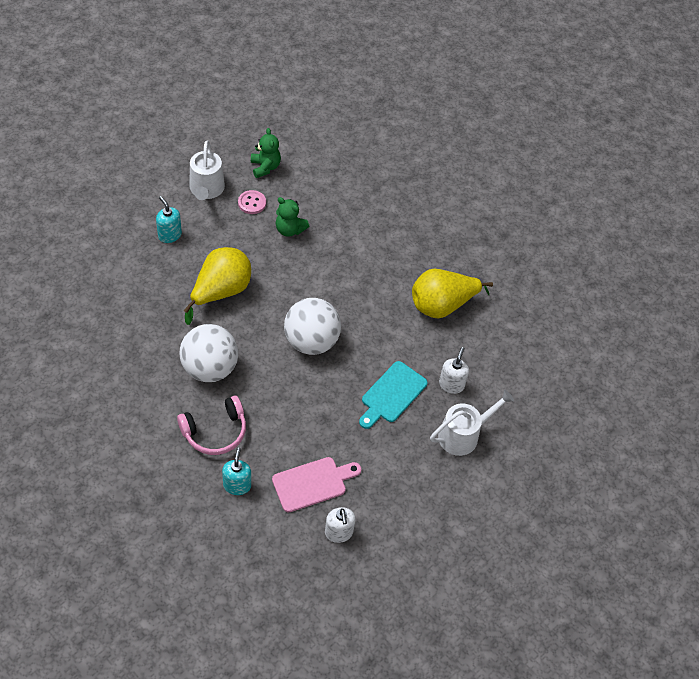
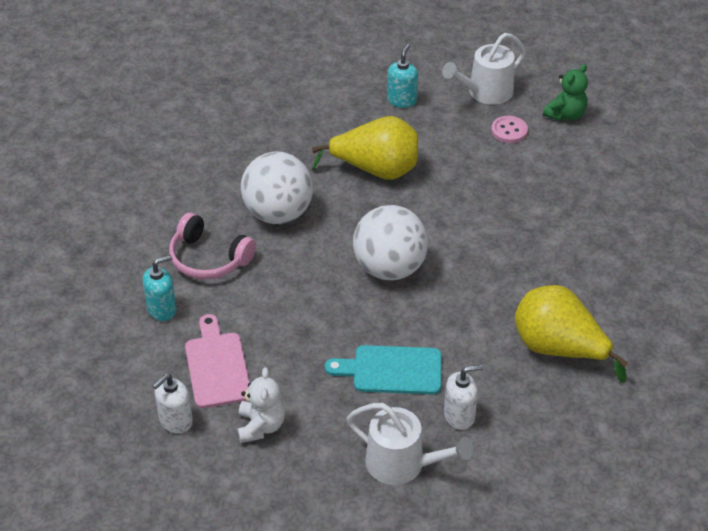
camera: 60 degrees right, 10 degrees down
(289, 229) = (510, 175): green teddy bear -> none
(313, 483) = (217, 366): pink cutting board -> pink cutting board turned 135 degrees counterclockwise
(380, 489) = (261, 426): none -> white teddy bear

